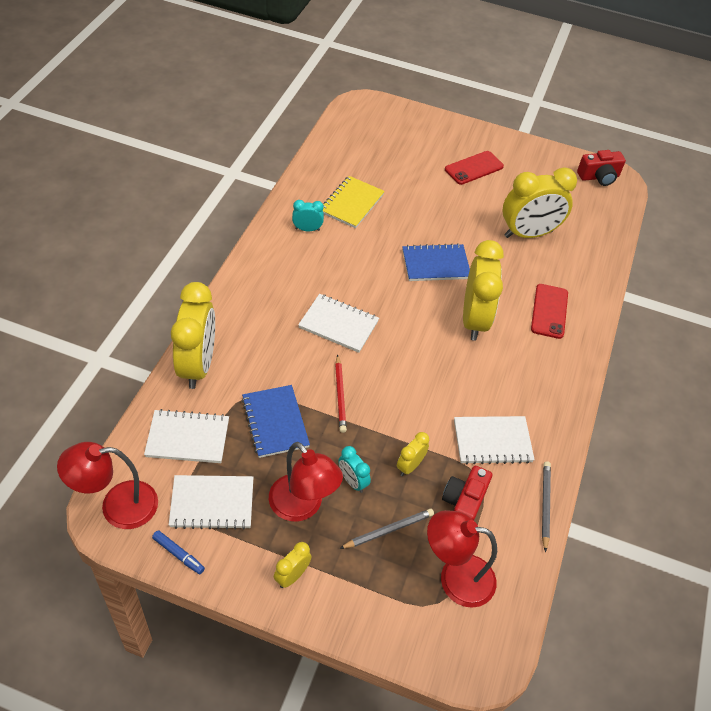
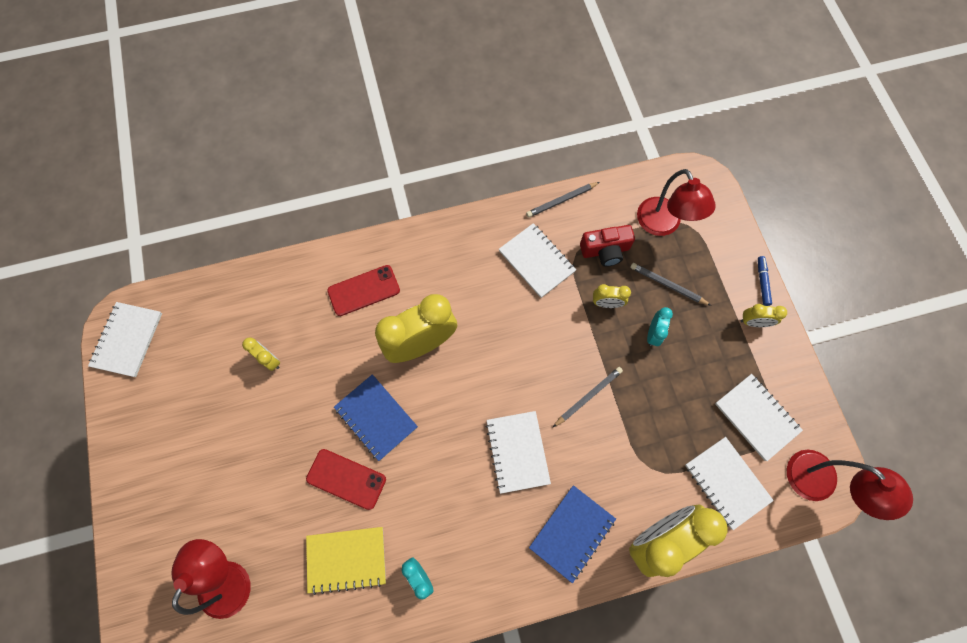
camera: 120 degrees left, 20 degrees up
(178, 554) = (809, 407): blue marker -> blue marker (762, 282)
(275, 422) = (655, 427): blue notebook -> blue notebook (572, 533)
(302, 507) = (702, 353): red lamp -> red lamp (229, 576)
(340, 395) = (588, 396): red pencil -> grey pencil
(474, 168) = (195, 470): red phone -> red phone (346, 479)
(528, 234) = (269, 360): yellow clock -> yellow clock, size x0.46
(599, 177) = (127, 340): red camera -> white notebook

